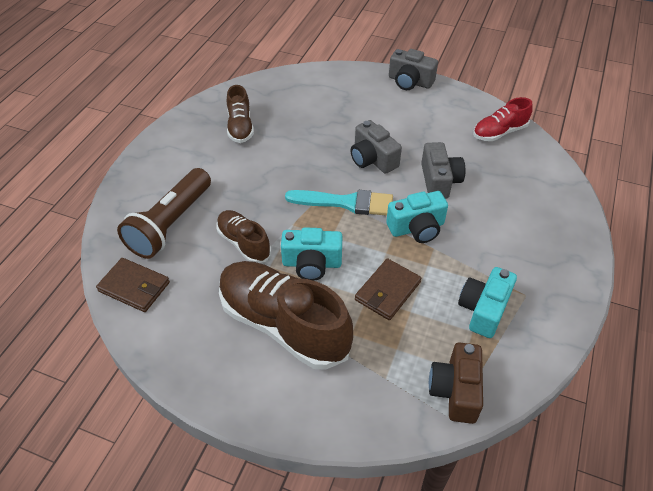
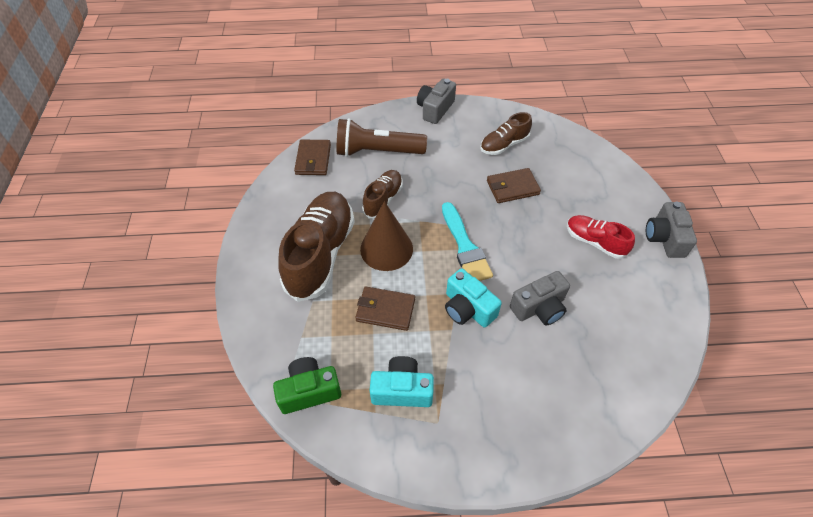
camera: 65 degrees right, 5 degrees up
(297, 143) = (512, 187): none -> brown wallet
(312, 263) = (386, 249): turquoise camera -> brown cone
(372, 159) = (531, 246): grey camera -> grey camera (435, 109)
(455, 390) = (309, 391): brown camera -> green camera
(499, 132) = (650, 340): red shoe -> red shoe (594, 242)

